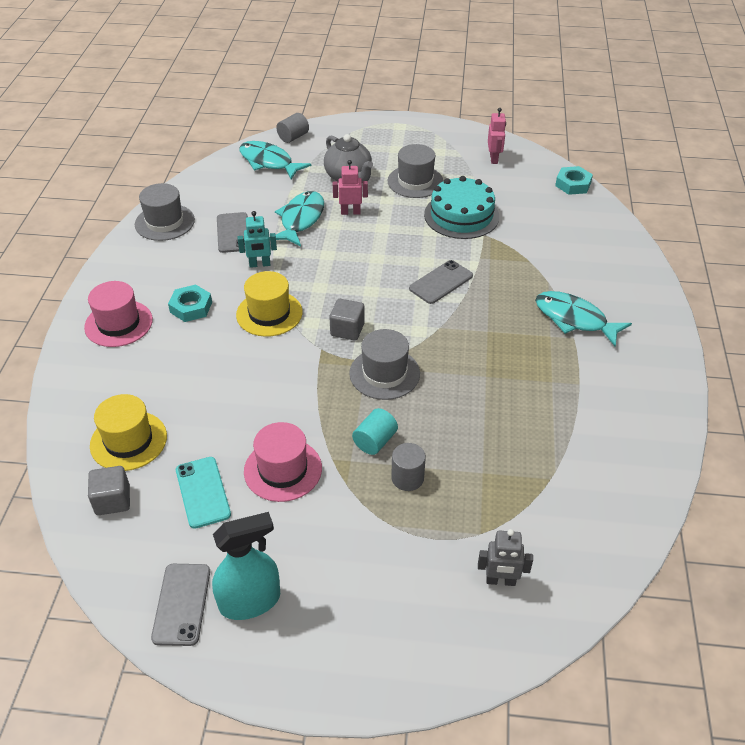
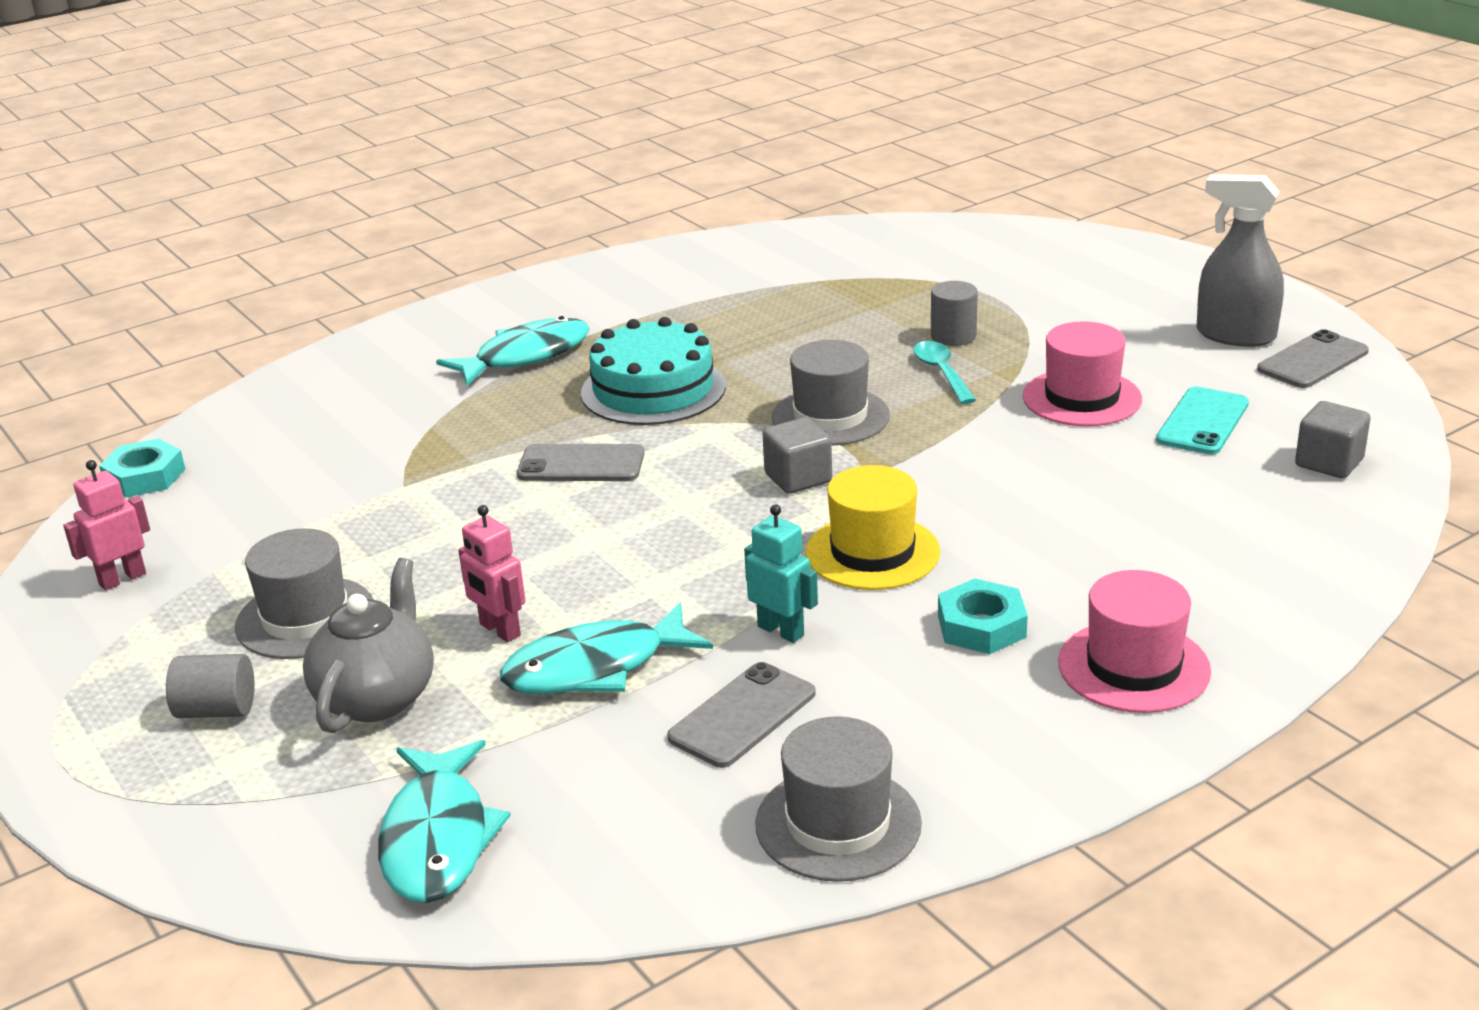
camera: 130 degrees left, 15 degrees down
(128, 441) = (1256, 508): yellow hat -> none
(250, 601) = (1235, 335): turquoise spray bottle -> grey spray bottle
(293, 137) = (281, 874): grey cylinder -> grey cylinder (217, 710)
(375, 441) = (941, 373): turquoise cylinder -> turquoise spoon
(461, 215) = (370, 526): turquoise cake -> turquoise cake (653, 389)
(500, 581) = (976, 257): grey robot -> none
(574, 319) = (525, 356): turquoise fish -> turquoise fish turned 120 degrees counterclockwise

